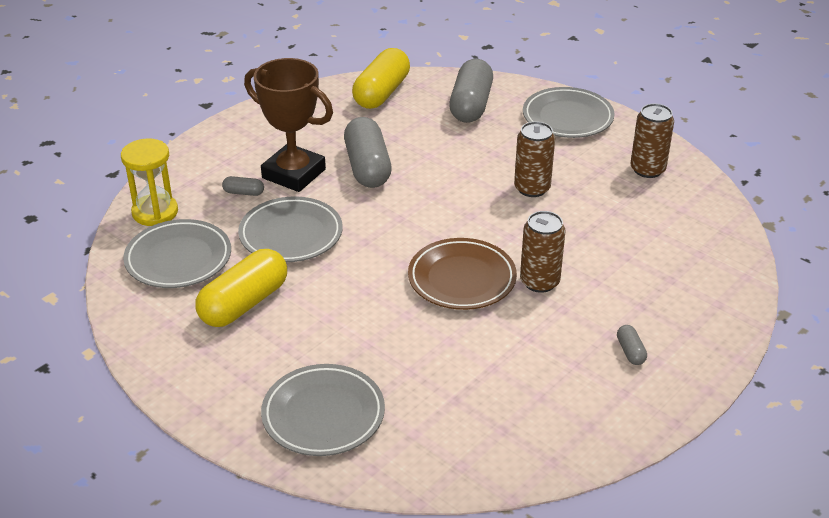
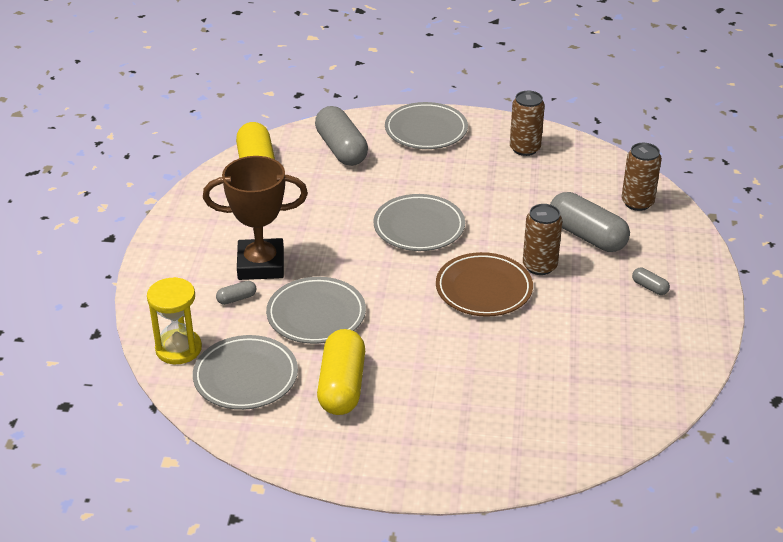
camera: 35 degrees left, 0 degrees up
(323, 415) = (496, 437): grey plate -> grey plate (419, 227)
(367, 167) = (315, 234): grey capsule -> grey capsule (587, 236)
(532, 188) = (459, 197): brown can -> brown can (637, 203)

